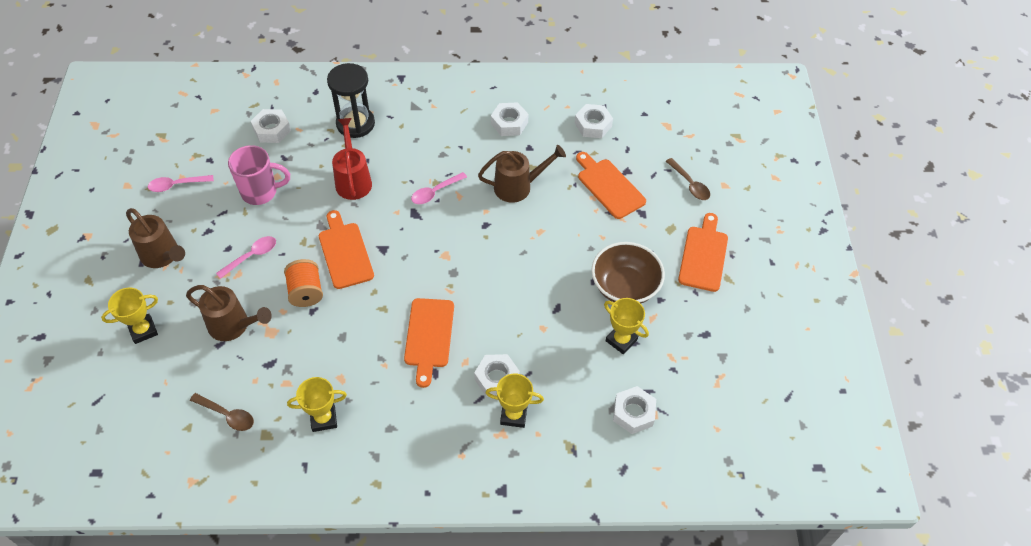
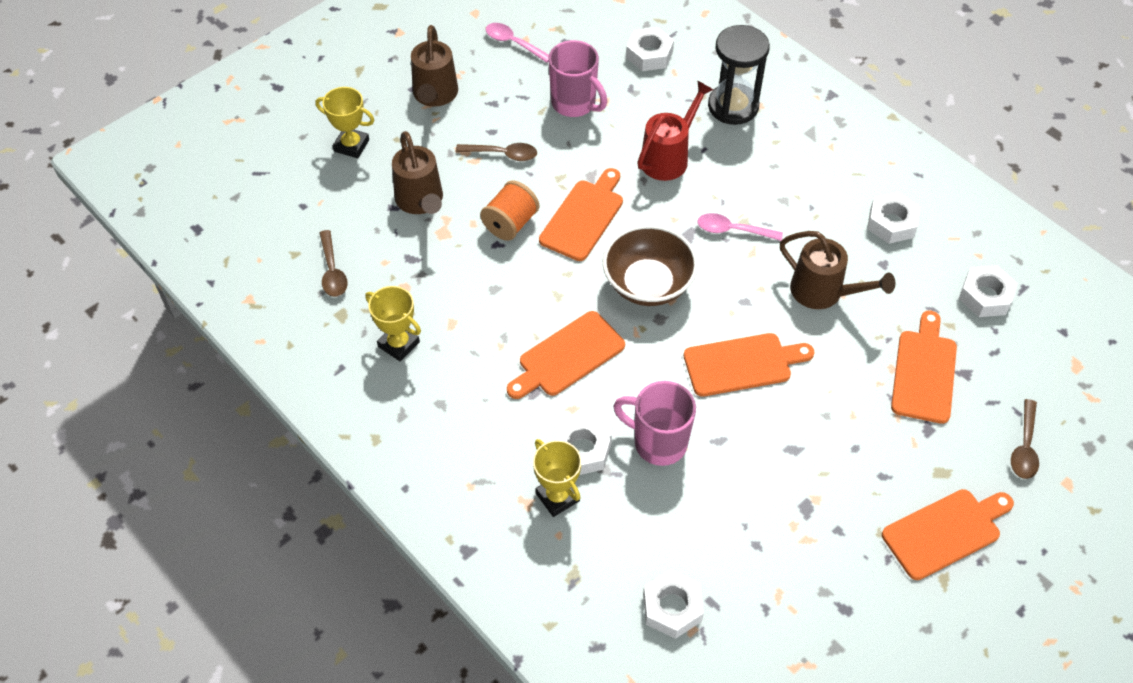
camera: 50 degrees right, 0 degrees up
(251, 256) = (502, 154): pink spoon -> brown spoon
(522, 259) = (742, 364): none -> orange cutting board
(529, 337) = (658, 442): none -> pink mug
(621, 340) = (746, 530): yellow trophy -> none
(624, 287) = (815, 483): brown bowl -> brown bowl (648, 284)

